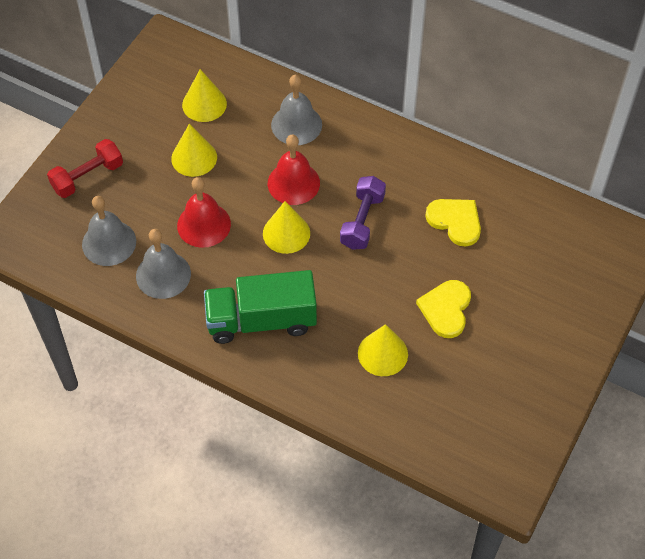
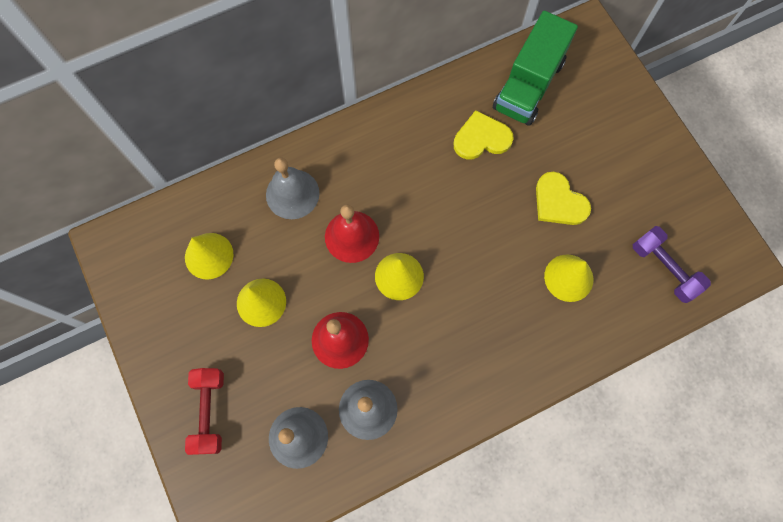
camera: 55 degrees left, 15 degrees up
(261, 320) = (472, 354): green truck -> green truck (528, 85)
(362, 221) = (430, 208): purple dumbbell -> purple dumbbell (664, 268)

